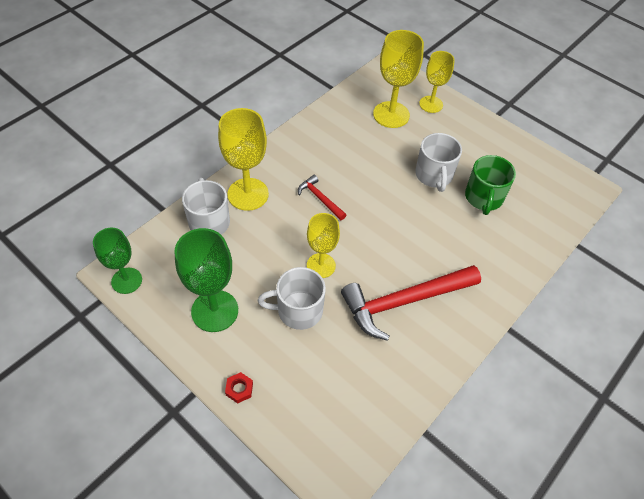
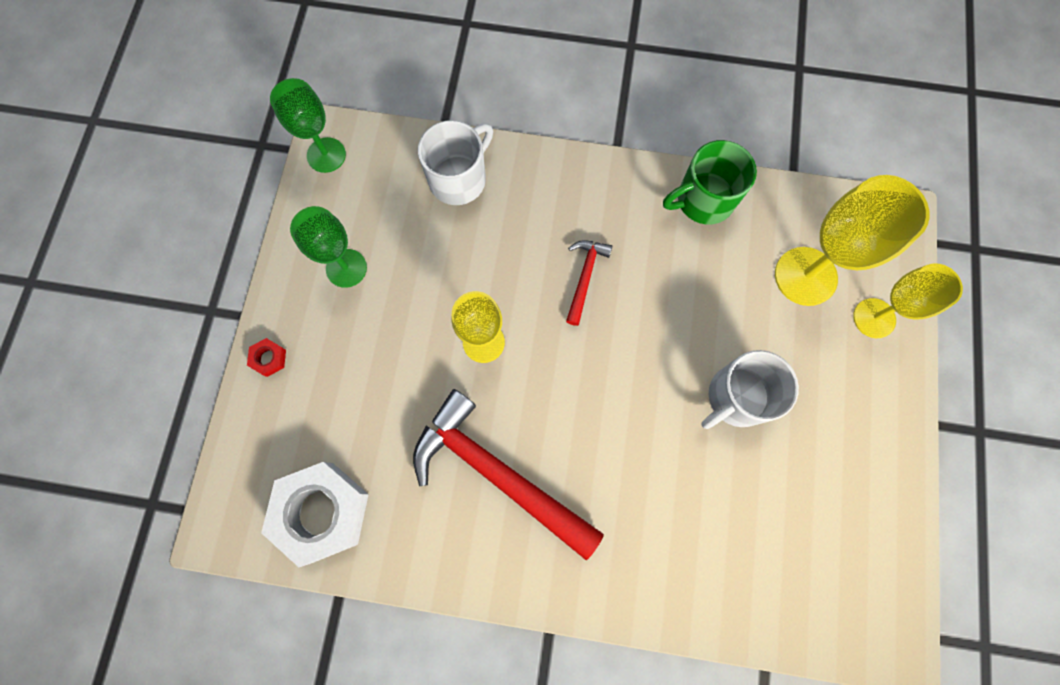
camera: 60 degrees right, 20 degrees up
(215, 311) = (346, 268): green goblet -> green goblet, size x0.66
(248, 194) = (529, 192): yellow goblet -> none
(298, 310) = (404, 356): white mug -> none
(365, 411) = (322, 512): none -> white nut
(483, 198) = (748, 488): green mug -> green mug (703, 200)

